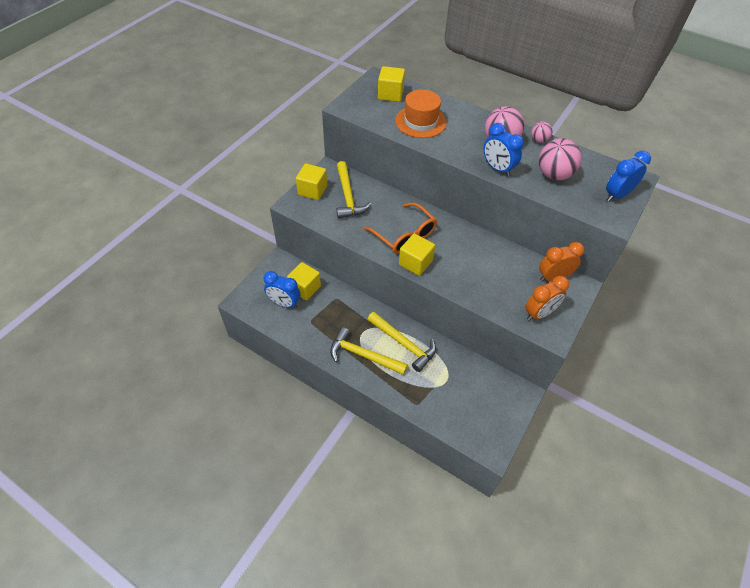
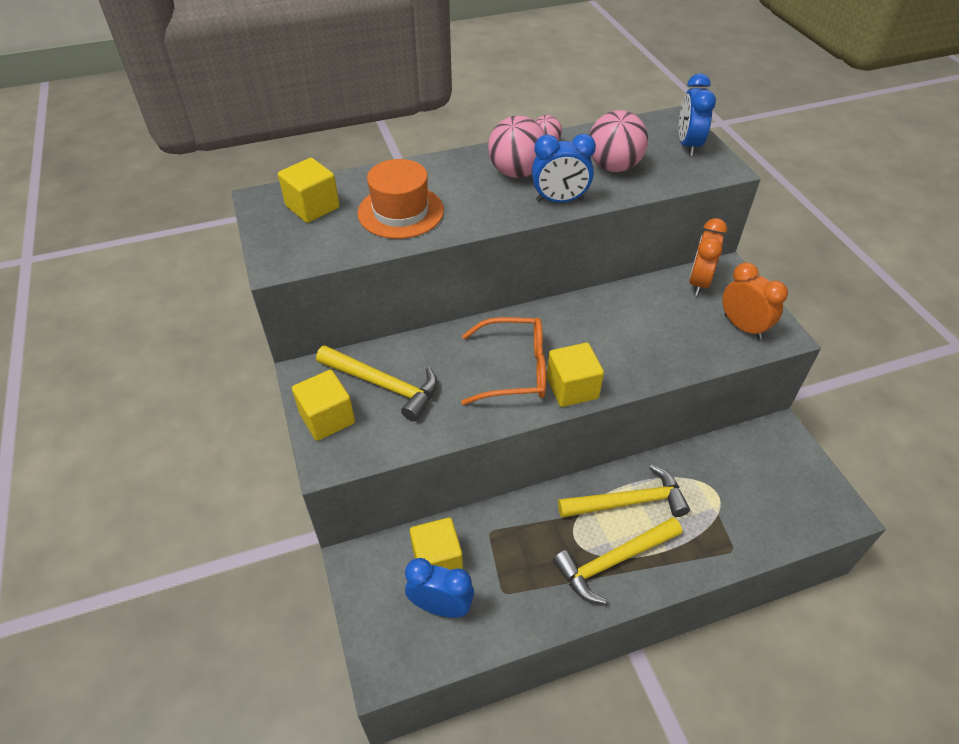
camera: 50 degrees left, 5 degrees down
(284, 303) = (441, 607): blue clock -> blue clock turned 135 degrees counterclockwise
(539, 313) = (742, 327): orange clock -> orange clock turned 45 degrees counterclockwise

